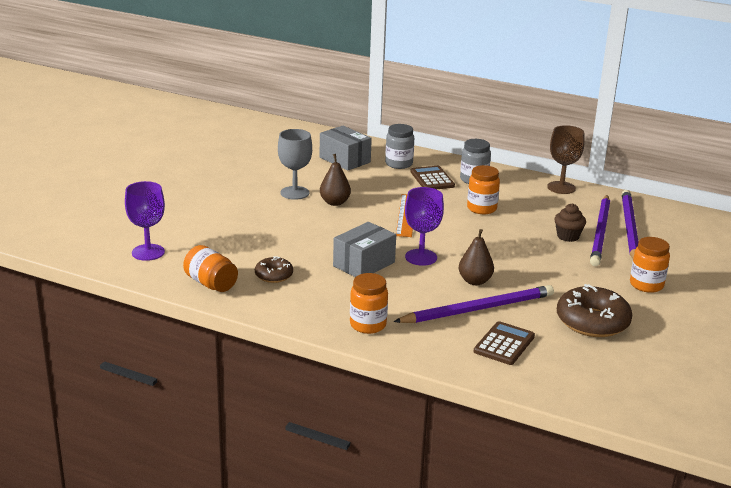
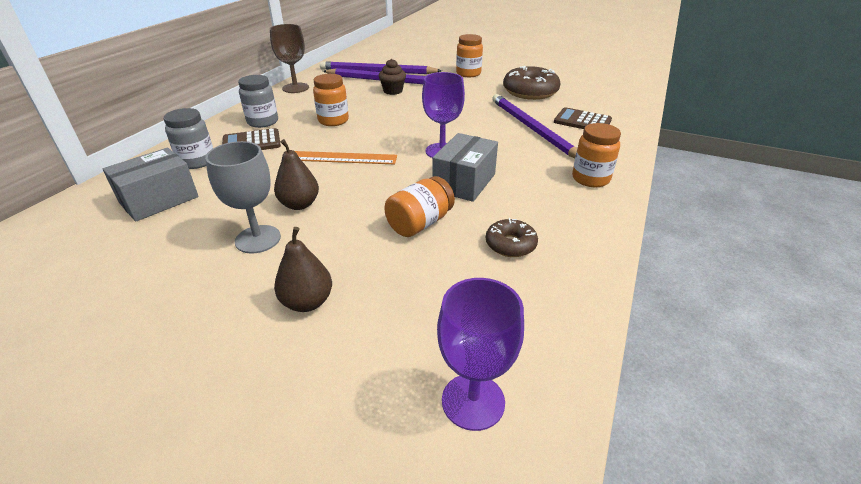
camera: 90 degrees left, 10 degrees up
(211, 284) = (555, 302): orange jar -> orange jar (420, 223)
(364, 264) = (464, 182): grey box -> grey box turned 75 degrees clockwise
(475, 281) = (483, 128): brown pear -> brown pear (307, 302)

